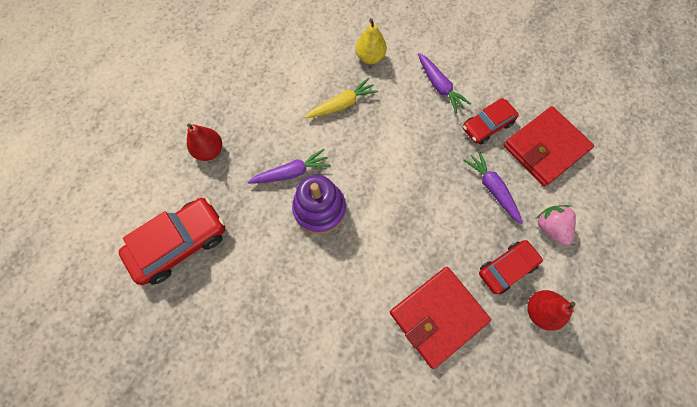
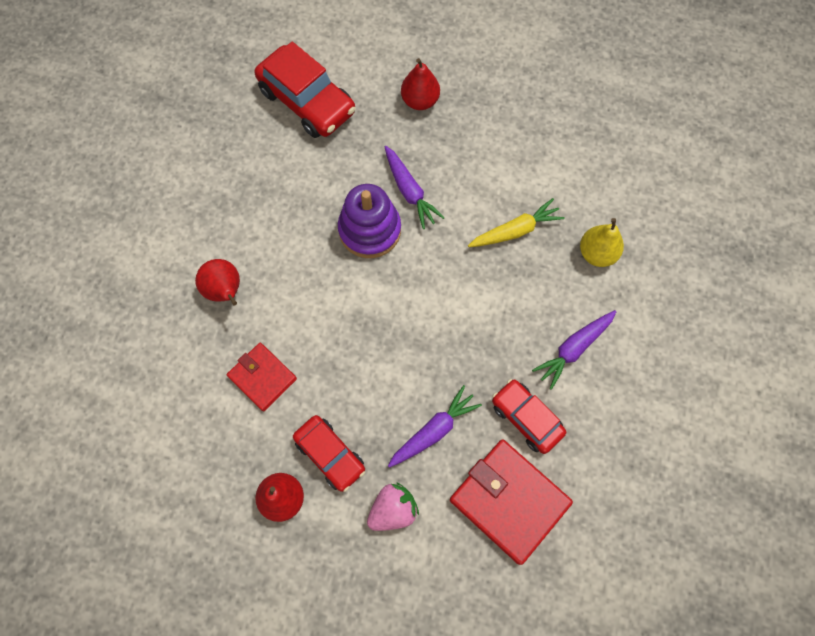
camera: 80 degrees right, 0 degrees up
(342, 104) = (515, 230): yellow carrot -> yellow carrot turned 75 degrees counterclockwise
(353, 341) = (225, 291): none -> red pear
(437, 316) = (262, 377): red wallet -> red wallet, size x0.61

